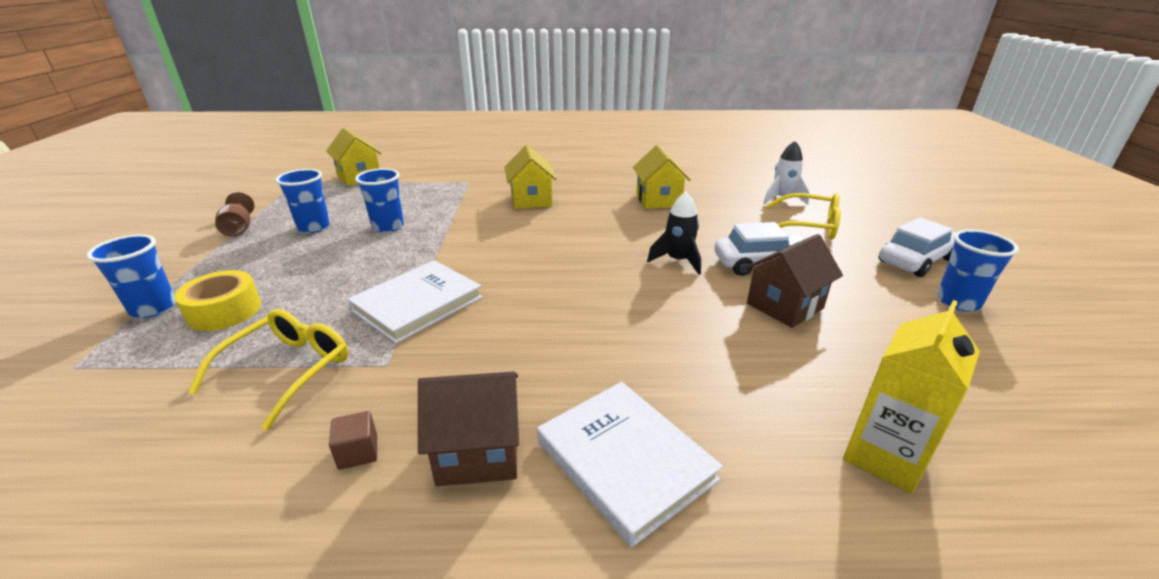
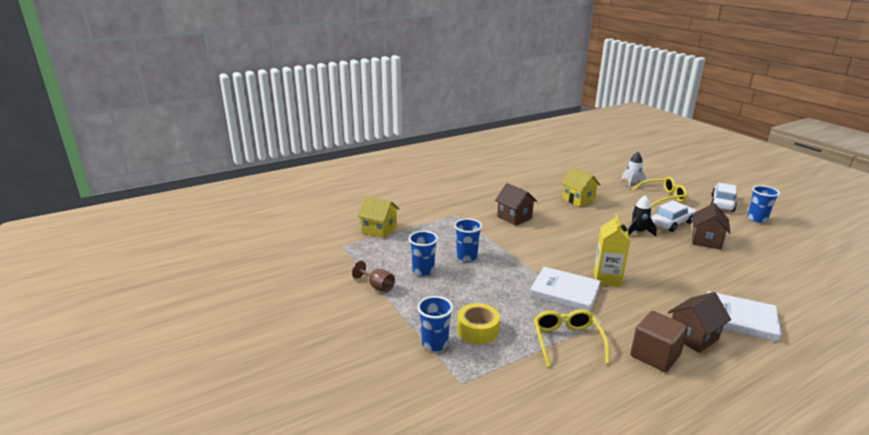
camera: 30 degrees left, 5 degrees down
(358, 452) = (655, 355): brown cube -> brown cube, size x2.13
(418, 304) = (565, 292): white book -> white book turned 75 degrees counterclockwise
(531, 200) = (514, 217): yellow house -> brown house
(884, 456) = (803, 286): yellow carton -> yellow carton (607, 279)

